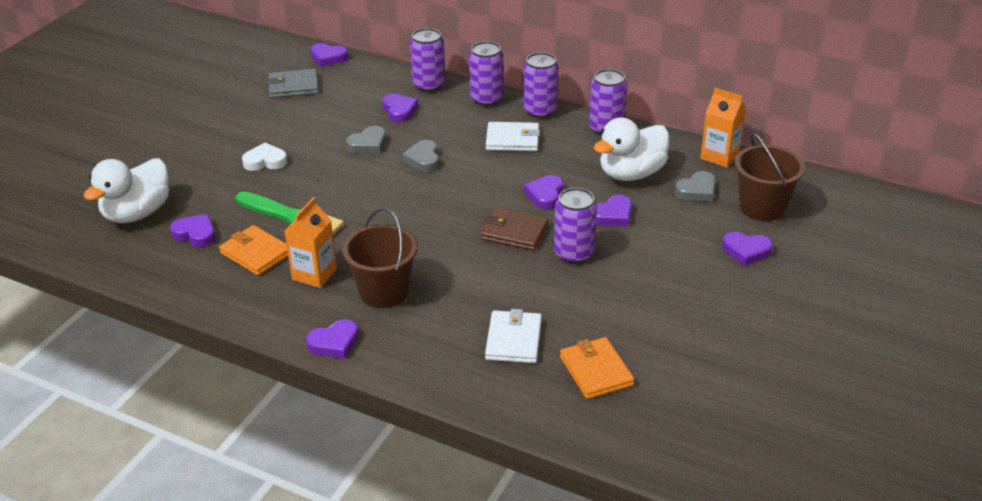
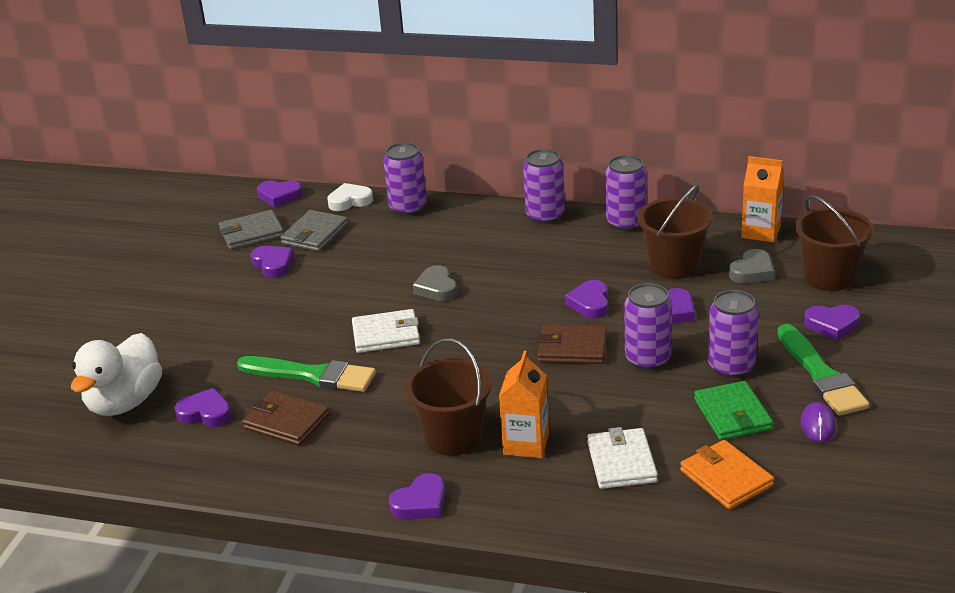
camera: 10 degrees left, 5 degrees down
(256, 253) = (286, 422): orange wallet -> brown wallet
(265, 161) = (254, 320): white heart -> white heart (350, 201)
(314, 274) = (365, 432): orange carton -> orange carton (526, 444)
(343, 96) = (315, 234): none -> grey wallet
(368, 144) = (366, 282): grey heart -> none
(399, 111) = (386, 240): purple heart -> purple heart (273, 264)
(486, 99) = (480, 212): purple can -> purple can (731, 366)
(512, 139) = (528, 251): white wallet -> white wallet (386, 334)
(625, 316) = (732, 414): none -> green wallet
(631, 174) = (674, 265): white duck -> brown bucket
(695, 339) = (818, 425): none -> purple mouse
(717, 295) = (821, 375): none -> green brush

